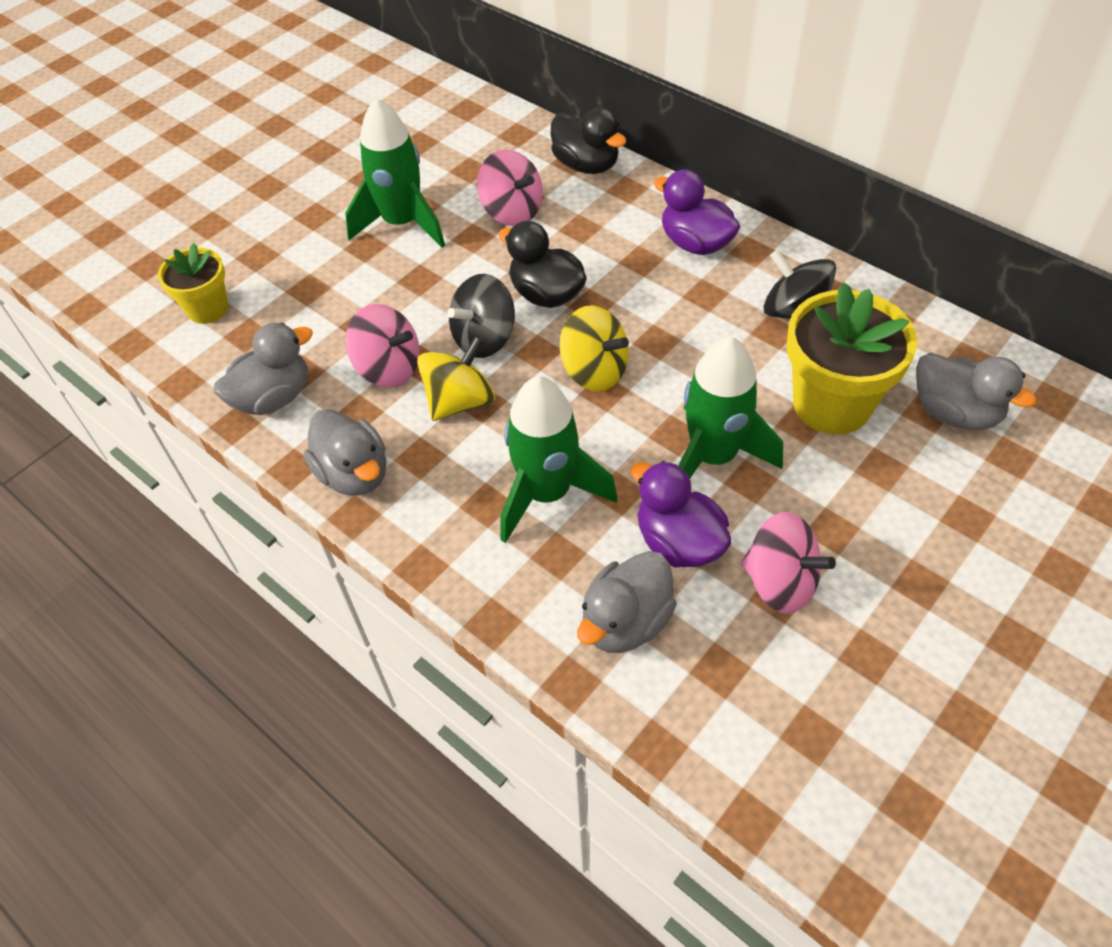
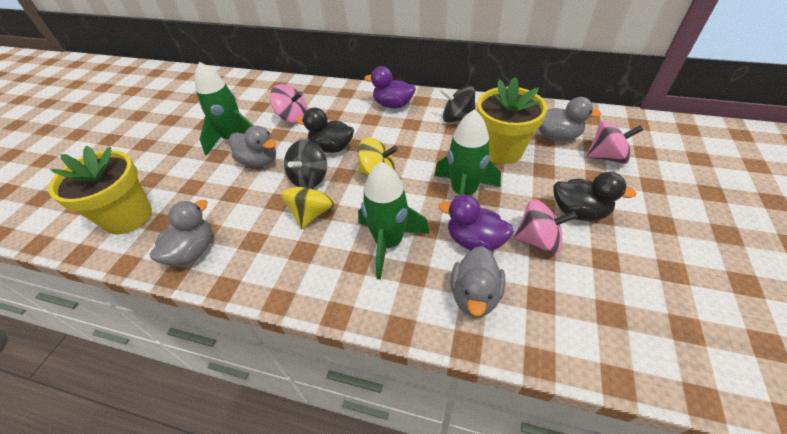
camera: 25 degrees left, 5 degrees down
(207, 309) = (128, 217): yellow flower pot -> yellow flower pot, size x1.70
(354, 474) = (266, 276): grey duck -> grey duck (259, 161)
(388, 368) = (260, 211): pink spinning top -> pink spinning top (606, 157)
(586, 165) = (320, 88): black duck -> black duck (579, 212)

